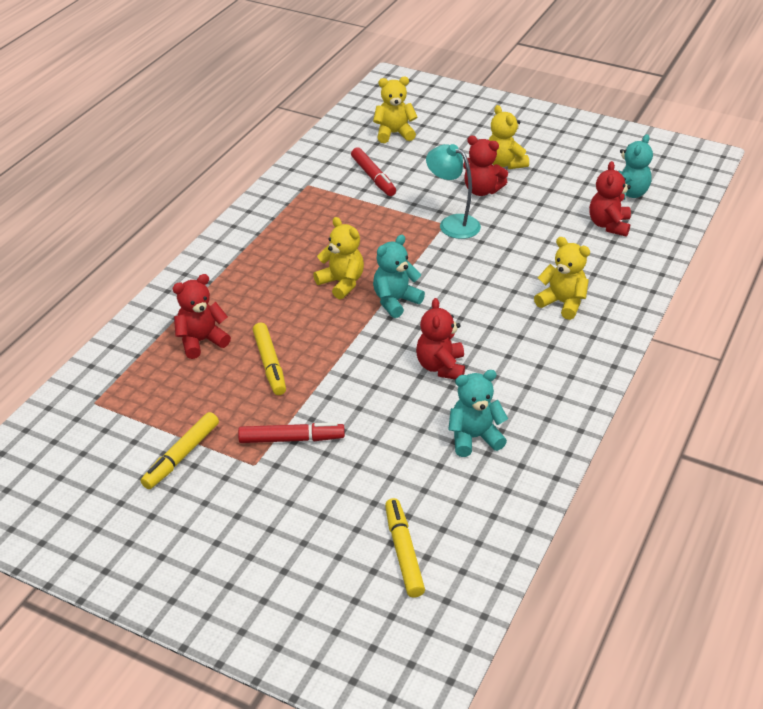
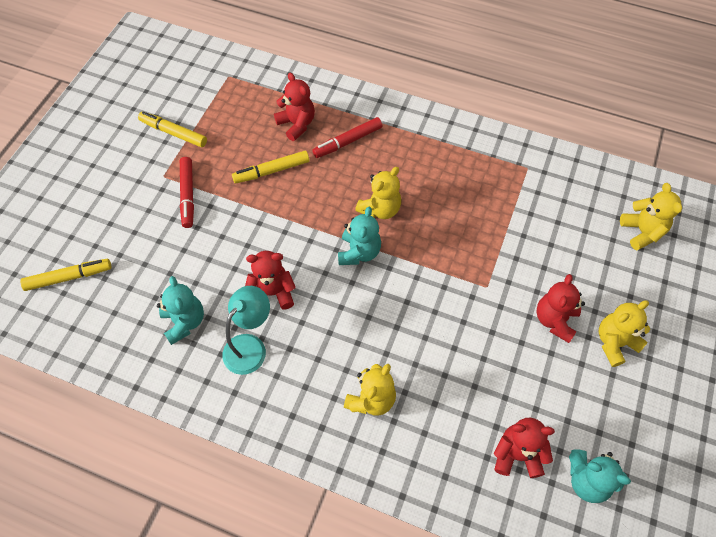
camera: 85 degrees right, 20 degrees up
(373, 177) = (554, 219): red marker -> red marker (348, 142)
(395, 301) = (359, 252): turquoise teddy bear -> turquoise teddy bear turned 60 degrees clockwise
(452, 223) = (488, 294): turquoise lamp -> turquoise lamp (250, 346)

